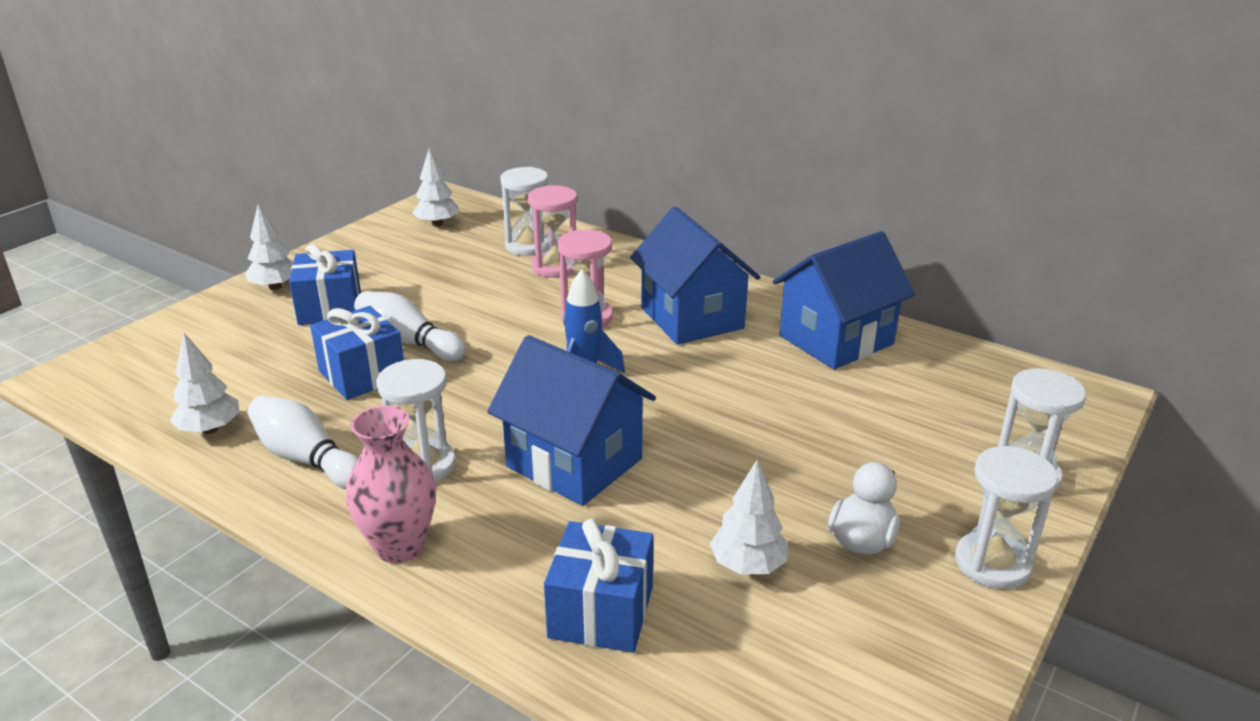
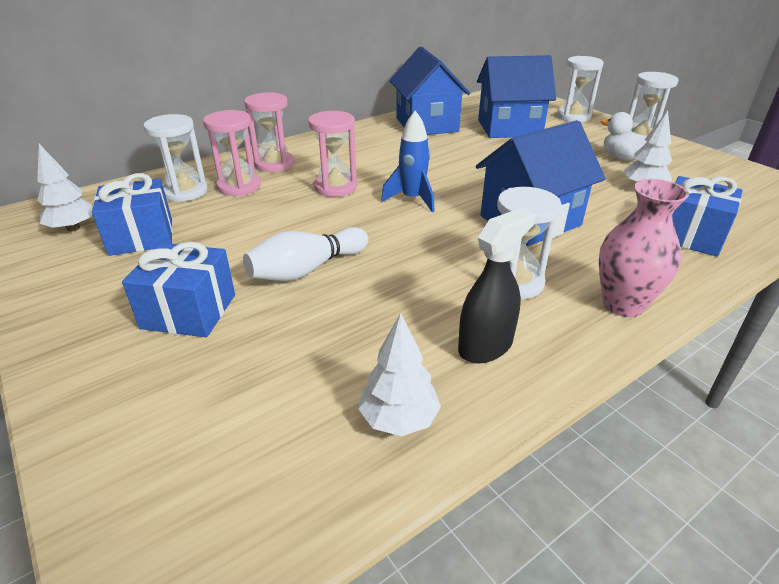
camera: 70 degrees left, 5 degrees up
(275, 287) = (86, 351): white tree -> none
(308, 459) = (485, 346): white bowling pin -> black spray bottle
(362, 374) = (349, 301): blue gift -> blue gift (141, 237)
(622, 270) = (274, 164): none -> pink hourglass
(692, 318) = (368, 155): blue house -> blue house (509, 128)

